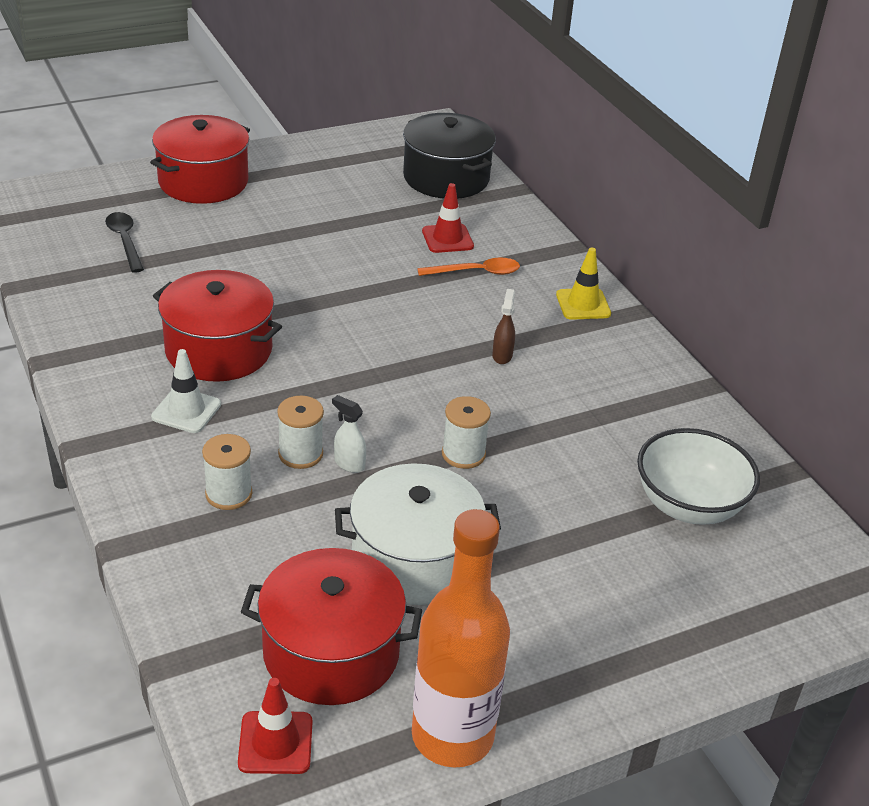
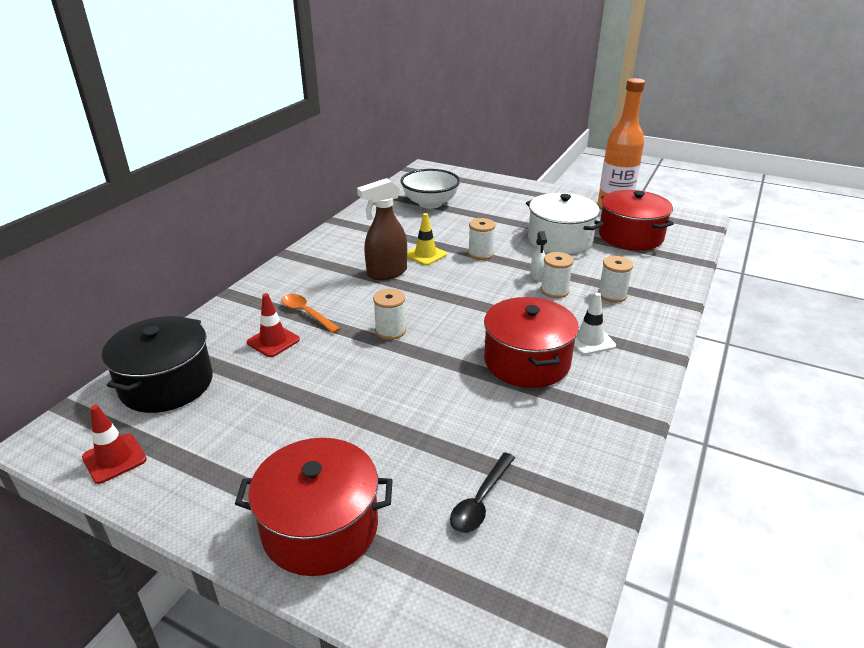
camera: 125 degrees left, 5 degrees down
(275, 743) = (679, 229): red traffic cone -> red traffic cone (114, 458)
(379, 303) = (390, 331): none -> white spool
(502, 355) = (386, 273): brown spray bottle -> brown spray bottle, size x2.02
(583, 304) = (299, 269): yellow traffic cone -> yellow traffic cone (425, 255)

